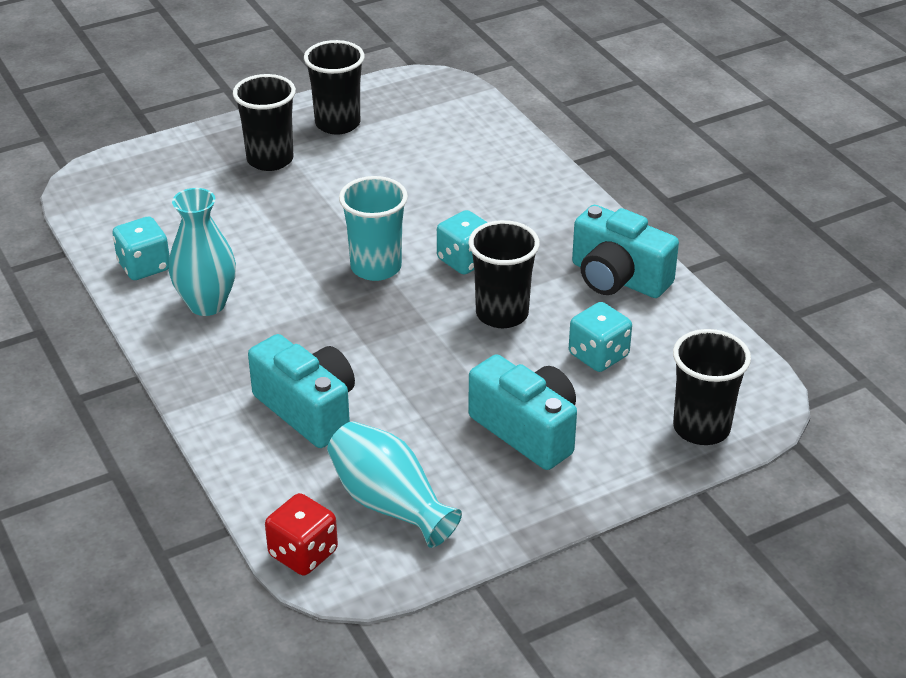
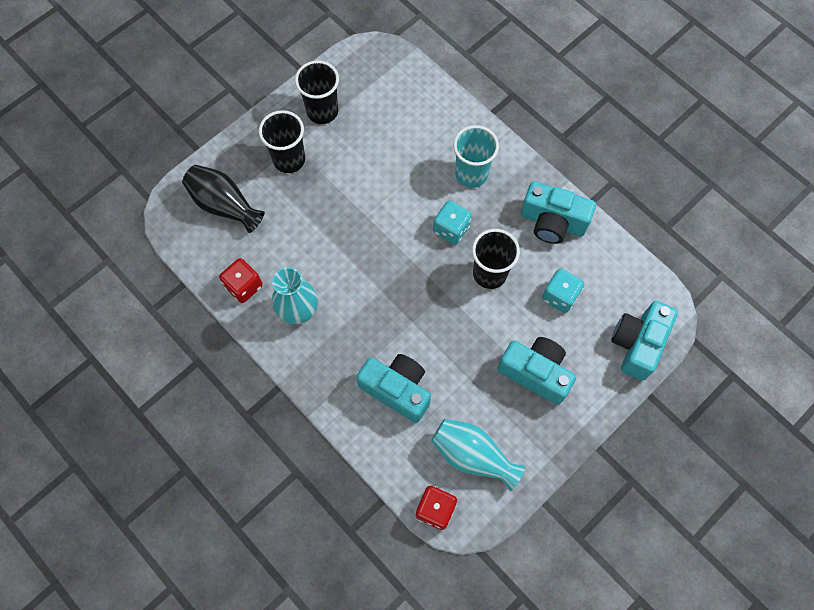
camera: 15 degrees left, 30 degrees up
(144, 266) = (244, 286): turquoise dice -> red dice
(161, 187) = (224, 205): none -> black vase
(376, 267) = (396, 249): turquoise cup -> turquoise cup (471, 174)
(701, 428) = (637, 344): black cup -> turquoise camera

